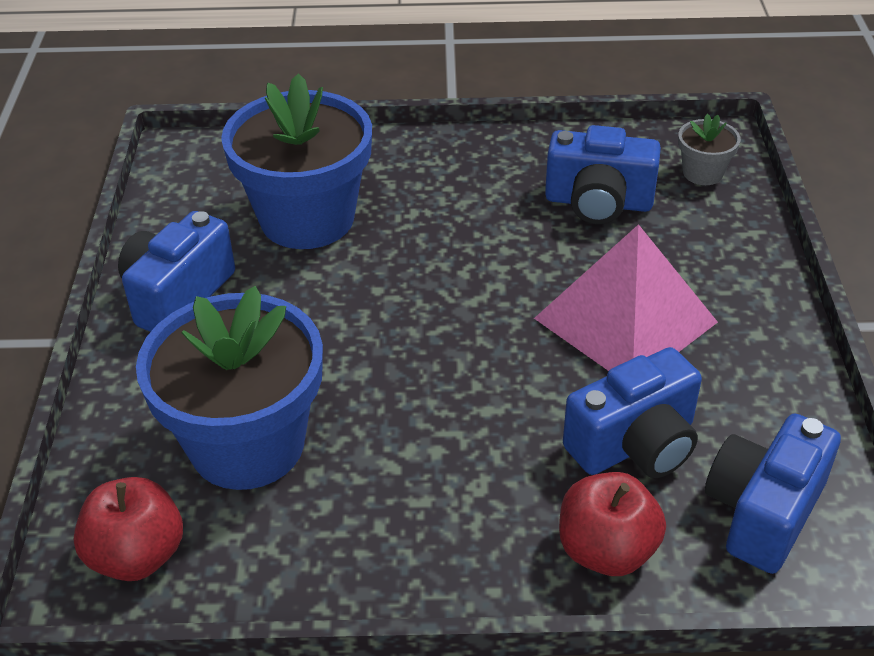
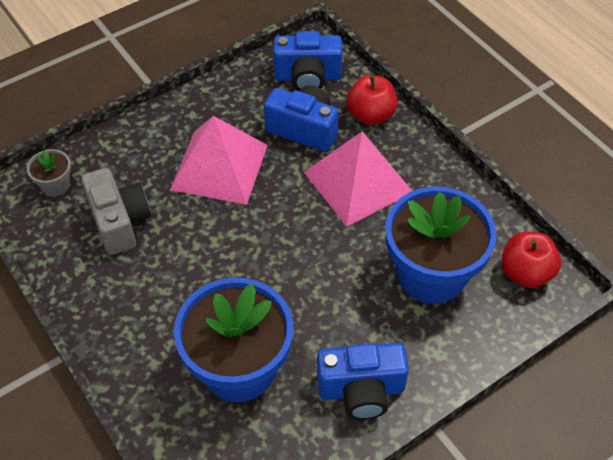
camera: 125 degrees left, 10 degrees up
(475, 454) = (358, 182): none -> pink pyramid
(598, 202) = (119, 222): blue camera -> grey camera

